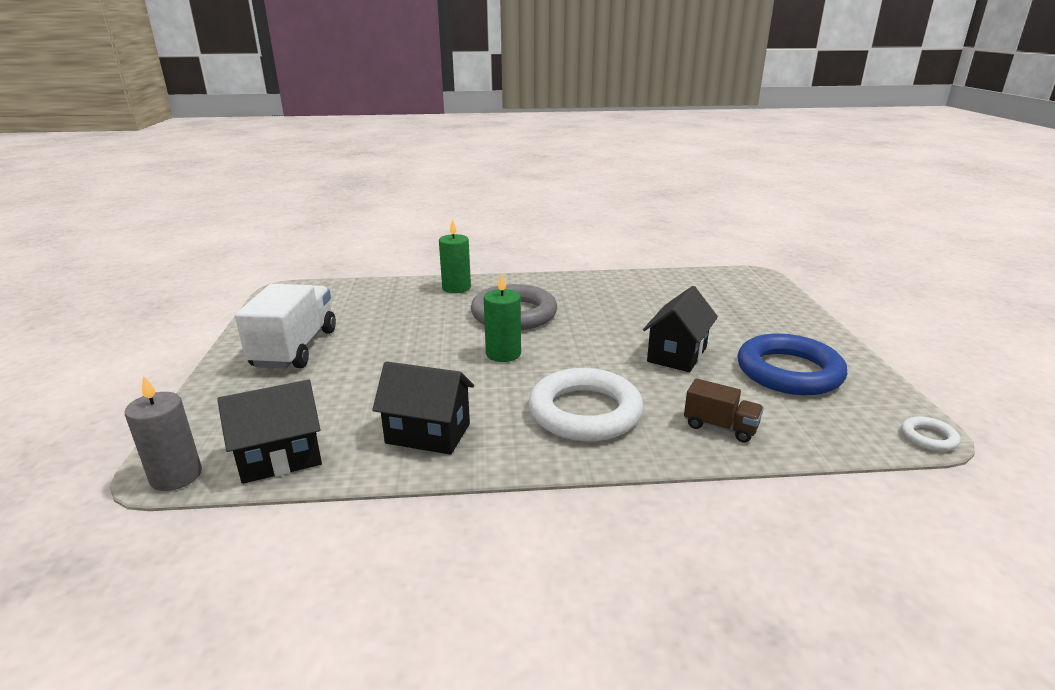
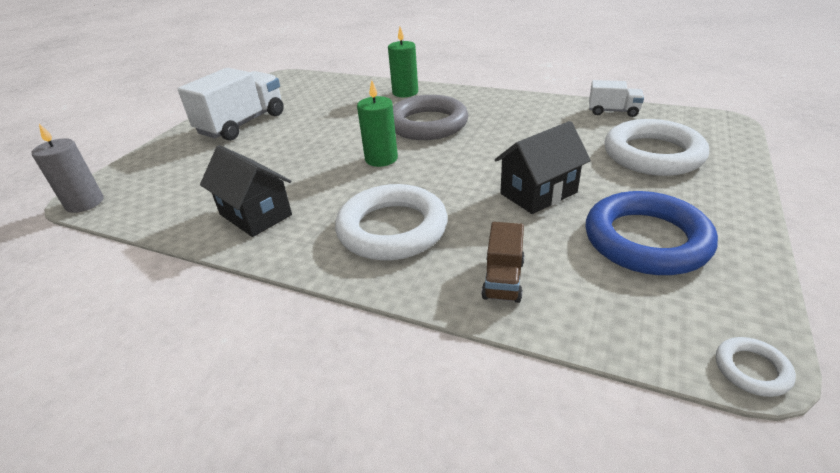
camera: 30 degrees right, 10 degrees up
(280, 458) = (149, 207): black house -> none
(667, 278) = (613, 111): none -> white truck
(720, 427) = (503, 279): brown truck -> brown truck turned 45 degrees clockwise
(731, 308) = (653, 154): none -> white ring

